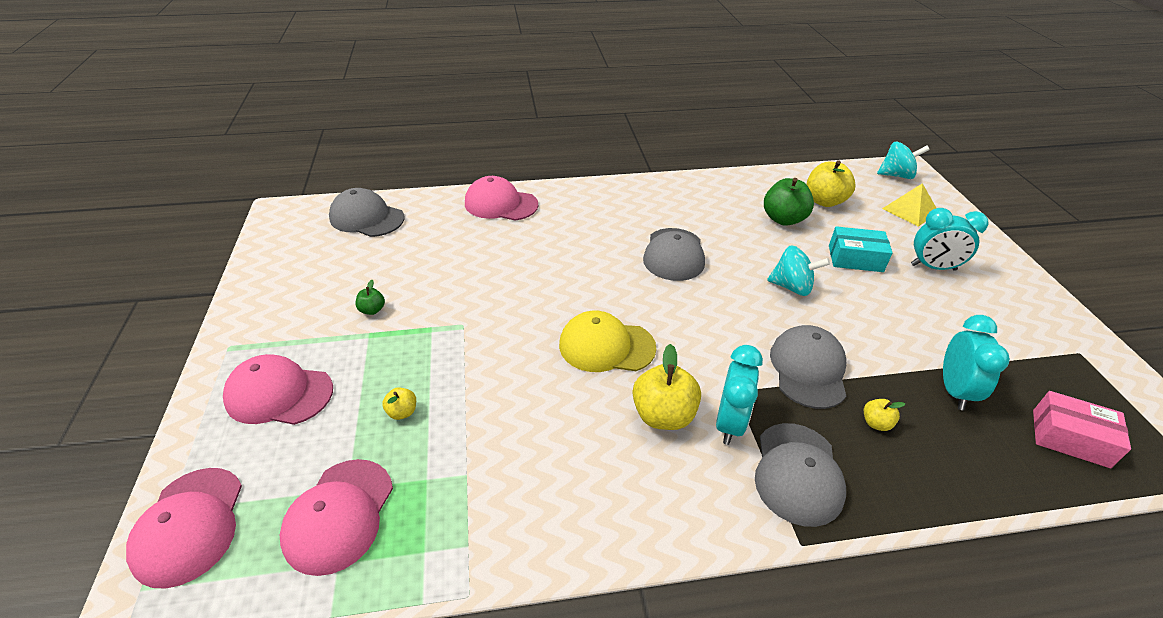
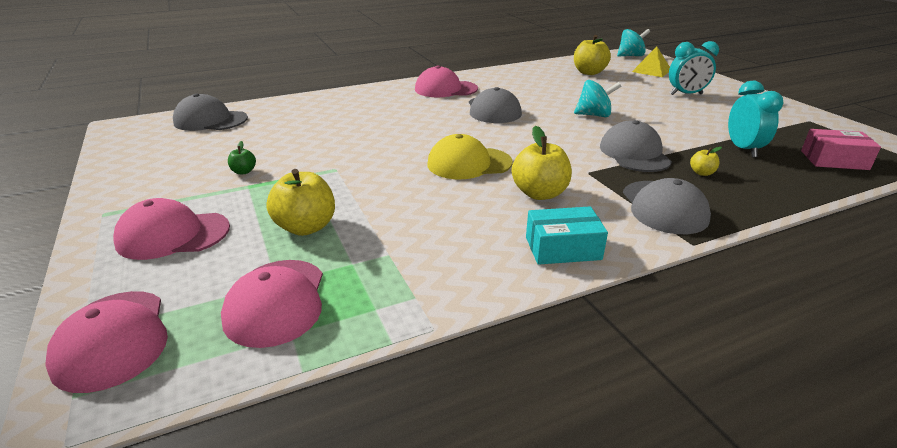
camera: 15 degrees left, 10 degrees down
(402, 412) = (306, 227): yellow apple -> yellow apple, size x2.04
(501, 204) = (332, 100): pink cap -> pink cap (445, 89)
(730, 423) = (595, 189): turquoise clock -> none
(783, 219) = (565, 84): green apple -> none
(855, 258) = (630, 96): turquoise box -> turquoise box (563, 248)

